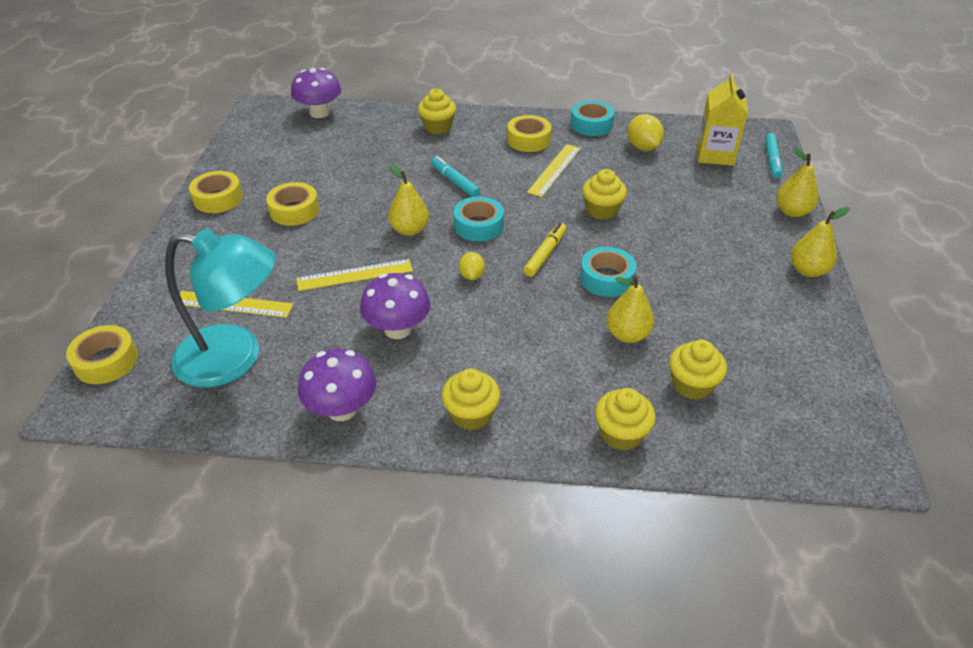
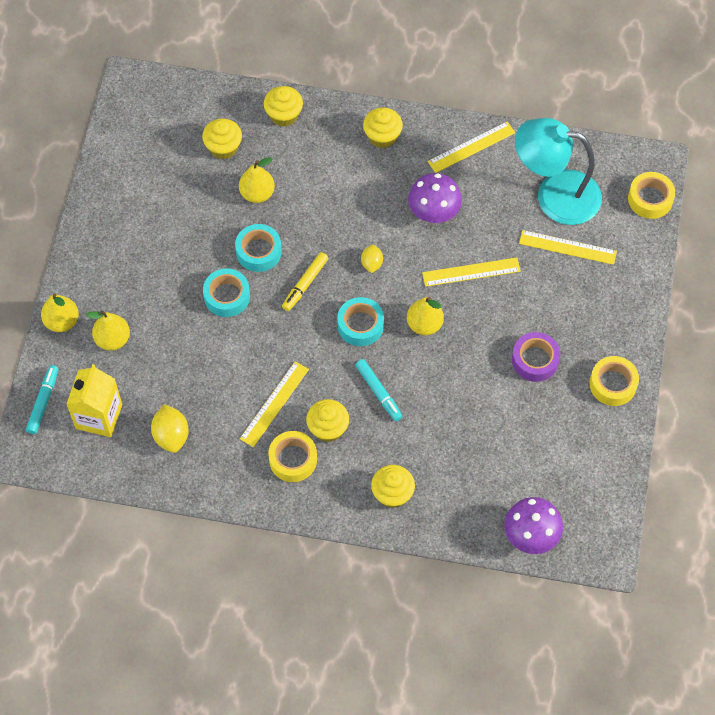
camera: 175 degrees left, 20 degrees up
(294, 210) = (535, 360): yellow tape -> purple tape
(342, 409) = (471, 147): purple mushroom -> yellow ruler
(591, 124) = (216, 484): turquoise tape -> turquoise tape (227, 296)
(602, 210) = (241, 337): yellow cupcake -> yellow cupcake (328, 428)
(808, 270) = (85, 247): yellow pear -> yellow pear (113, 339)

